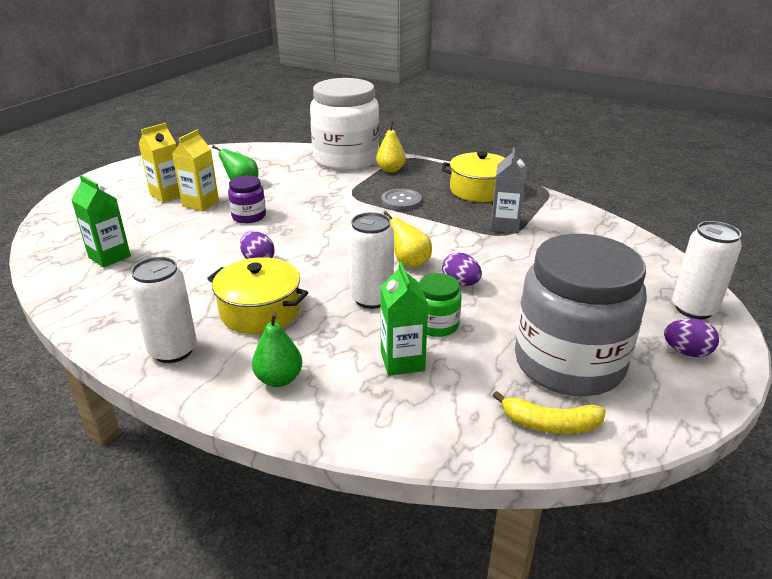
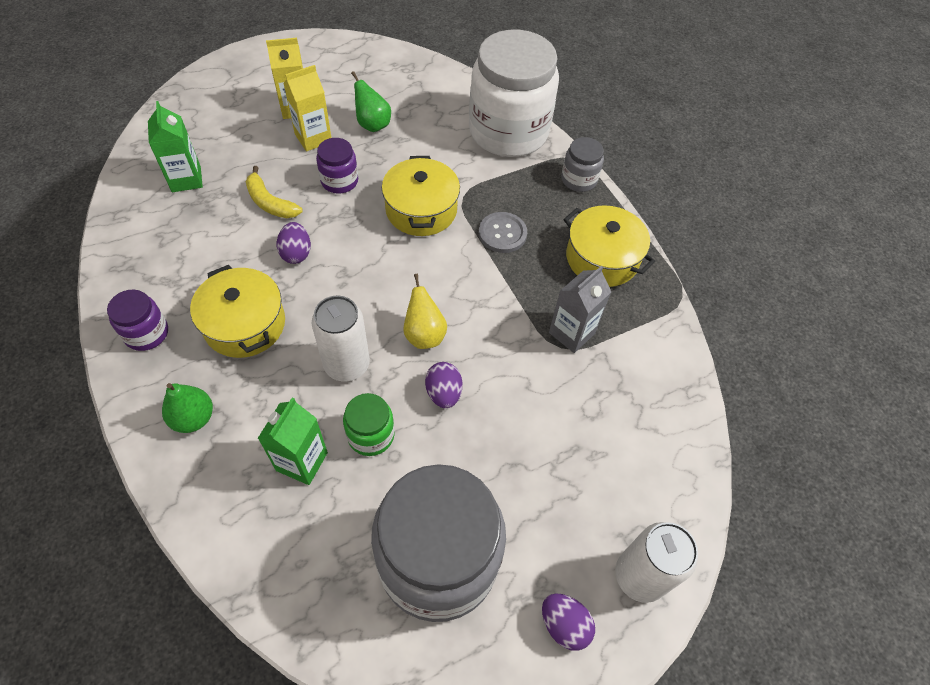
camera: 30 degrees right, 25 degrees up
(173, 350) = (146, 333): white can -> purple jar
(330, 209) = (421, 210): none -> yellow pot
(390, 170) = (539, 173): yellow pear -> none
(419, 165) = (579, 179): none -> grey jar
(550, 424) = (350, 617): yellow banana -> yellow banana (270, 202)

